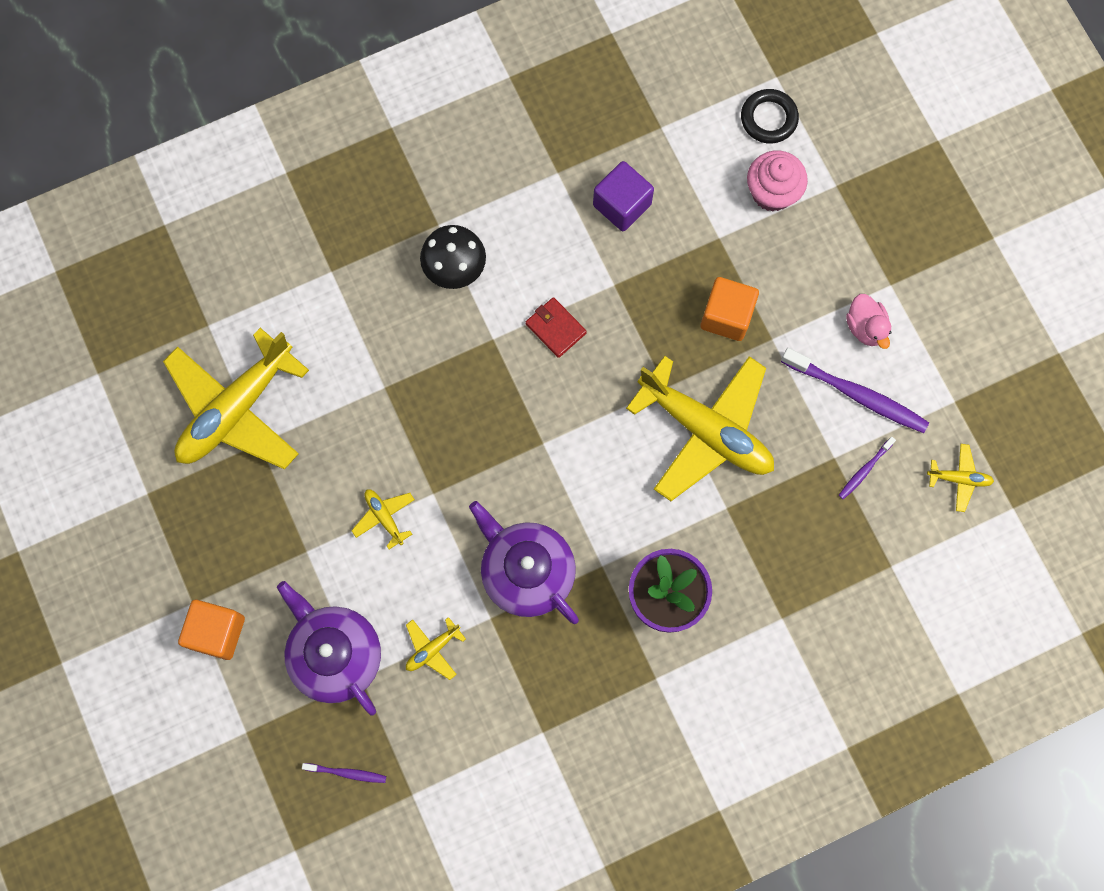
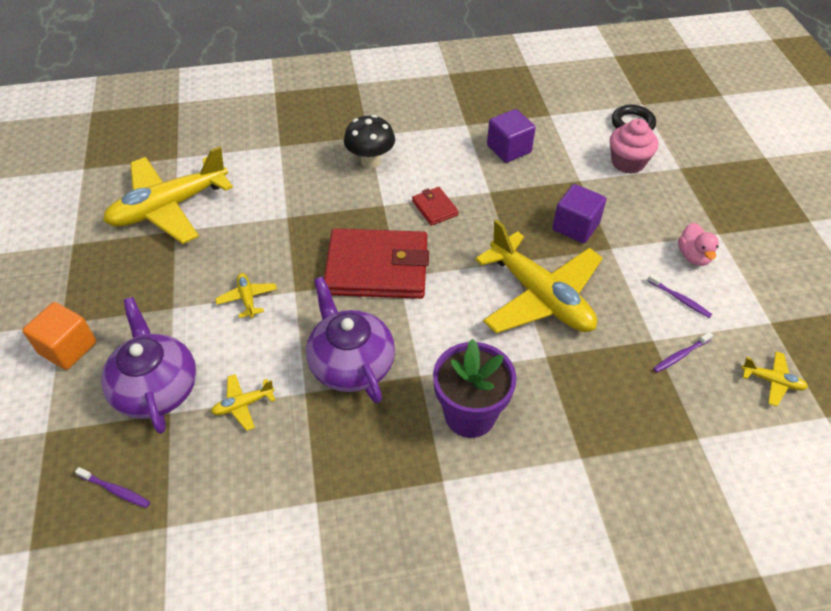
camera: 15 degrees right, 25 degrees down
(515, 437) = (377, 268): none -> red wallet
(726, 316) = (575, 227): orange cube -> purple cube
(856, 394) = (679, 299): purple toothbrush -> purple toothbrush, size x0.50

